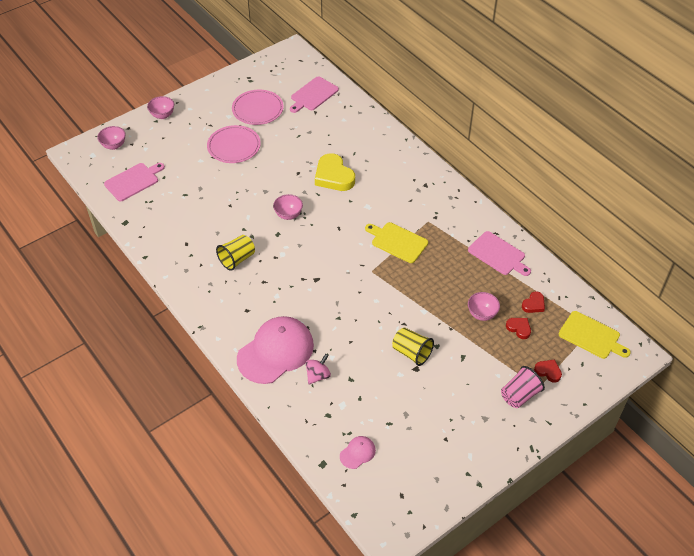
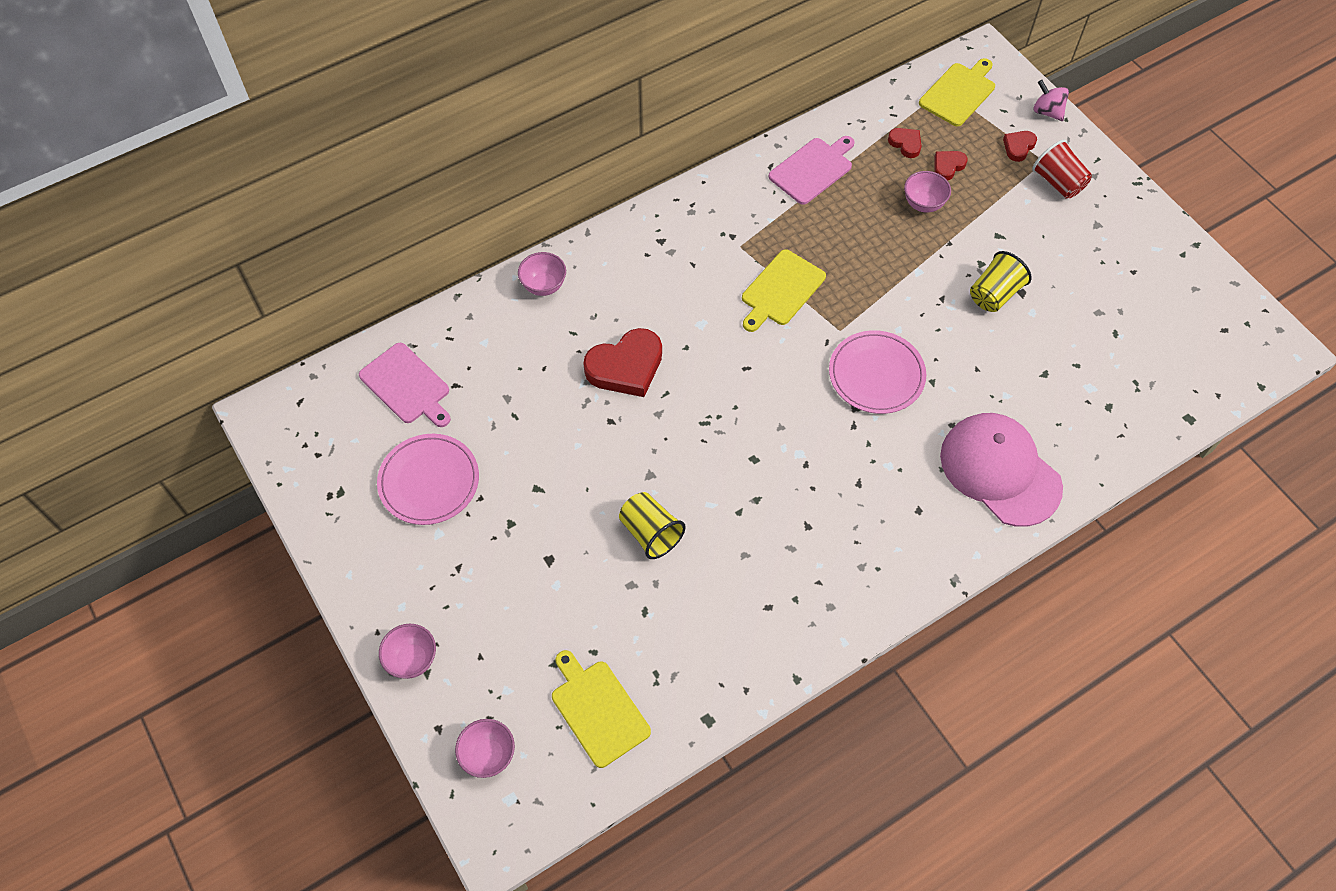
camera: 85 degrees left, 10 degrees up
(133, 181) = (598, 709): pink cutting board -> yellow cutting board
(234, 146) = (526, 525): pink plate -> pink plate (876, 374)
(237, 259) = (808, 523): yellow cup -> yellow cup (650, 533)
(288, 215) = (711, 440): pink bowl -> pink bowl (544, 286)
(318, 375) = (1041, 415): pink spinning top -> pink spinning top (1047, 112)
(333, 176) = (626, 367): yellow heart -> red heart
(357, 453) = (1167, 375): pink cap -> none
(519, 395) = (1058, 182): pink cup -> red cup

